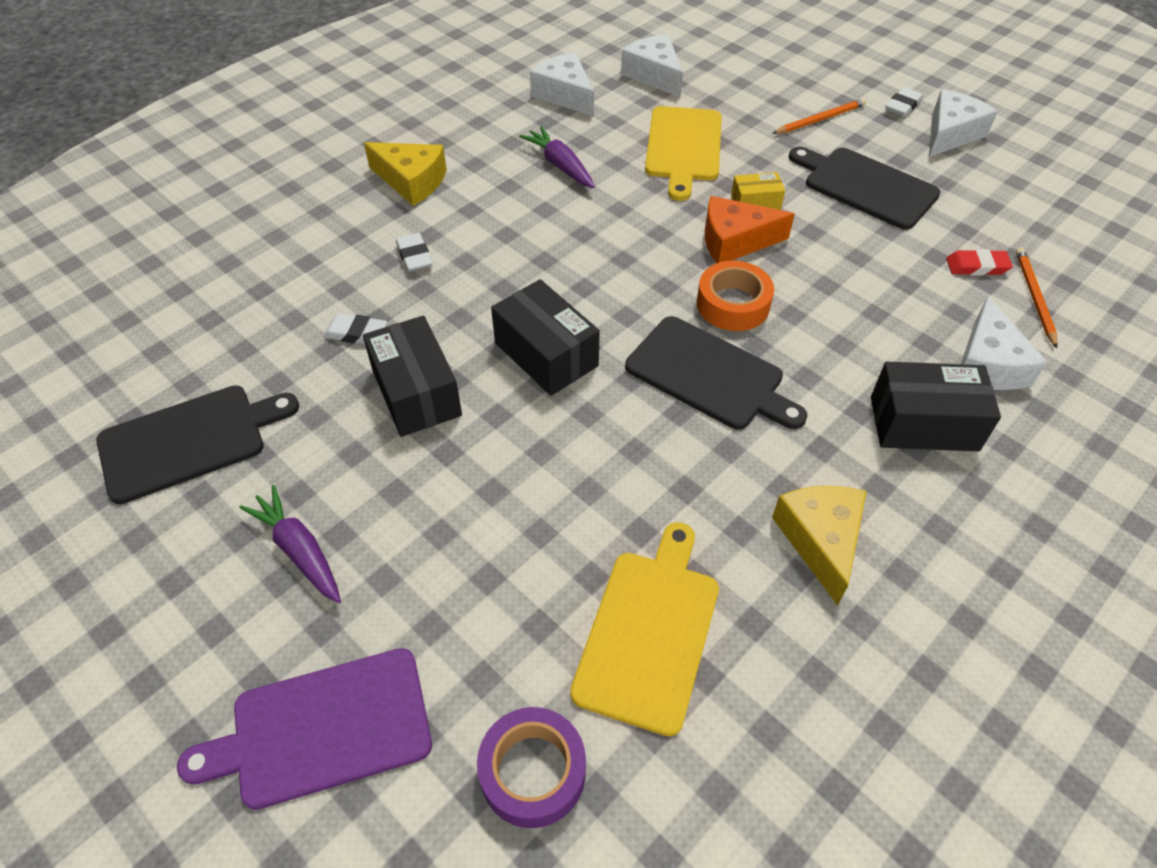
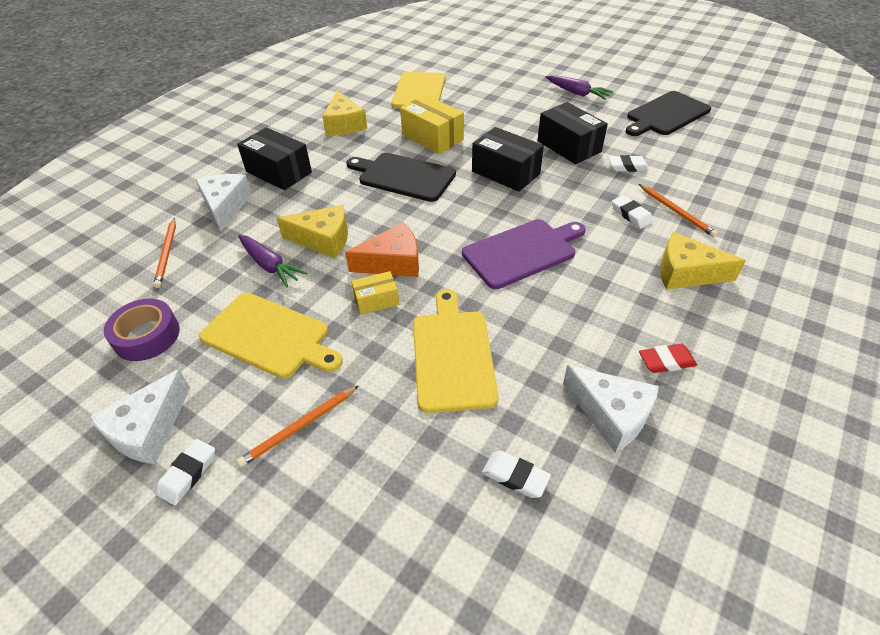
camera: 170 degrees right, 5 degrees down
(323, 729) = (529, 62): purple cutting board -> purple cutting board (522, 252)
(355, 250) = (676, 212): none -> orange pencil
(533, 772) = (452, 64): purple tape -> purple tape (147, 336)
(560, 165) = (566, 312): purple carrot -> purple carrot (270, 265)
(645, 462) = (432, 137): none -> yellow box
(654, 75) = (515, 476): white cheese -> white eraser
(733, 304) = (391, 217): orange tape -> none
(826, 284) = (323, 240): none -> yellow cheese
(866, 186) = (269, 336): black cutting board -> yellow cutting board
(923, 423) = (279, 172): black box -> black box turned 45 degrees clockwise
(977, 266) = (199, 271): red eraser -> red eraser (666, 361)

